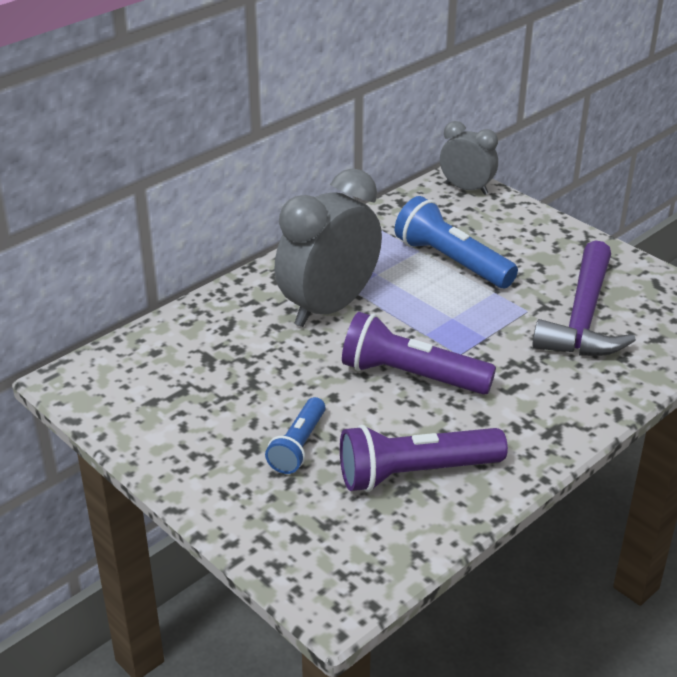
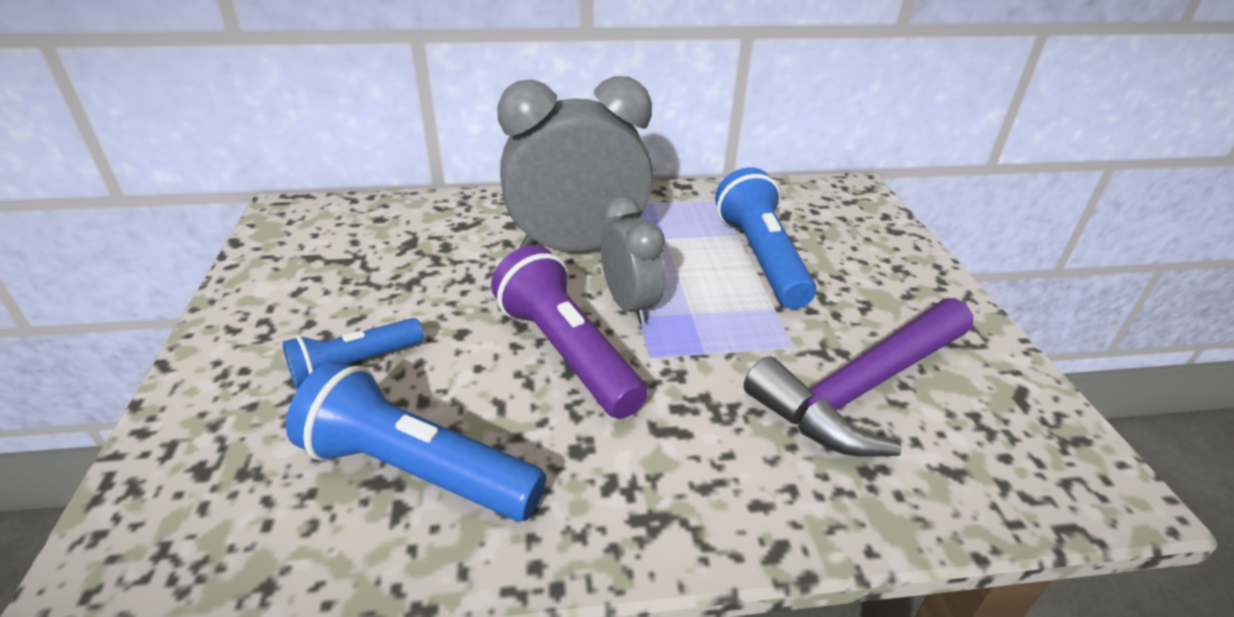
camera: 35 degrees right, 0 degrees up
(415, 473) = (417, 470): purple flashlight -> blue flashlight
(466, 189) = (859, 200): grey clock -> grey clock (629, 305)

